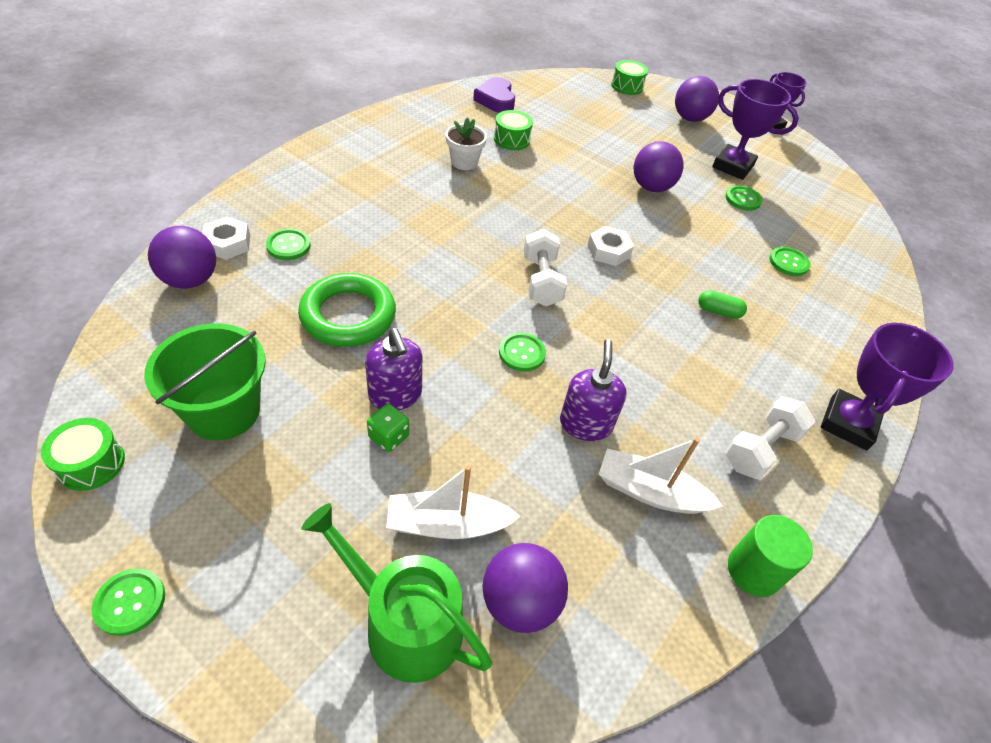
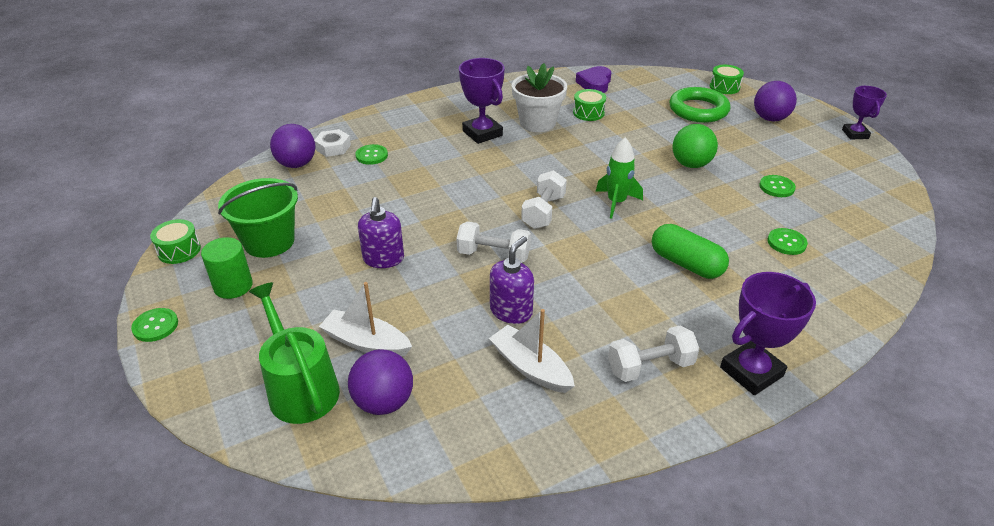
camera: 30 degrees right, 10 degrees down
(348, 315) = (383, 205): green ring -> green ring (698, 110)
(389, 437) = (362, 282): green dice -> none
(464, 162) = (537, 123): white flower pot -> white flower pot, size x1.62
(522, 353) = (493, 255): green button -> white dumbbell
(608, 251) = (616, 202): white nut -> green rocket
(651, 187) = (691, 164): purple ball -> green ball
(718, 311) = (686, 264): green capsule -> green capsule, size x1.87
(733, 166) = (786, 161): purple trophy -> purple trophy (482, 133)
(754, 570) = (579, 442): green cylinder -> green cylinder (233, 286)

